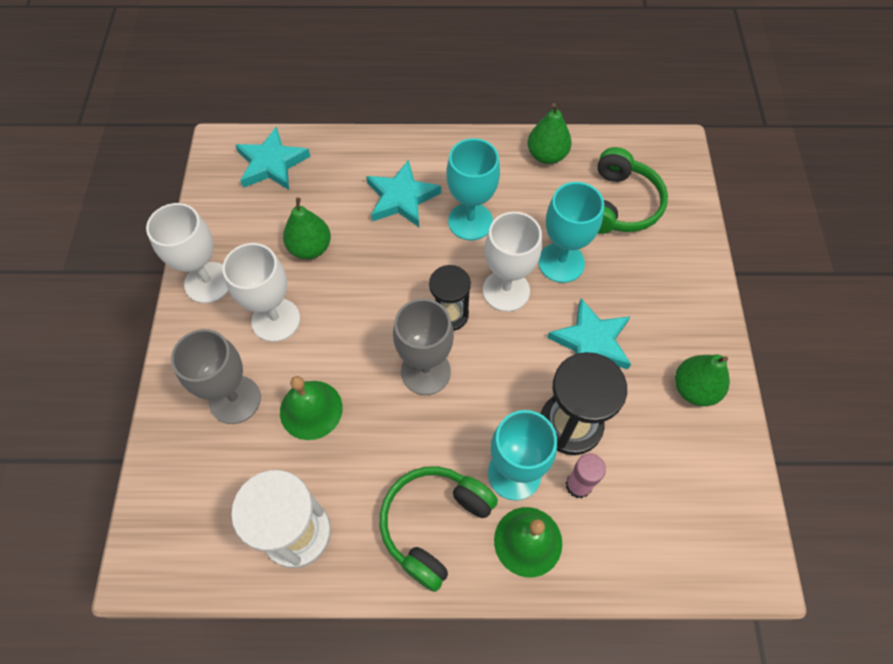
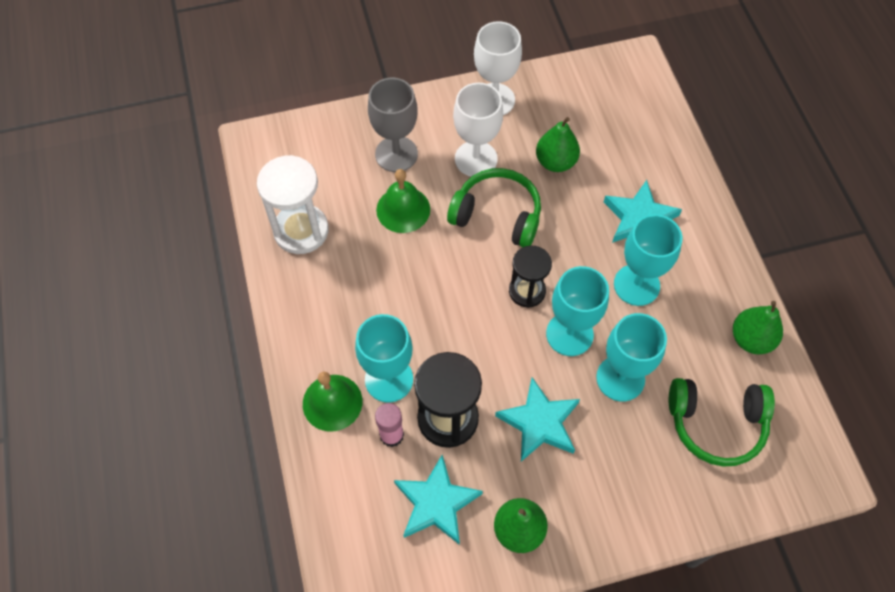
camera: 75 degrees right, 0 degrees up
(272, 164) = (633, 104): turquoise star -> turquoise star (436, 503)
(425, 371) = (463, 286): grey goblet -> none
(434, 524) = (330, 326): green headphones -> green headphones (497, 215)
(506, 290) = (569, 334): white goblet -> turquoise goblet

